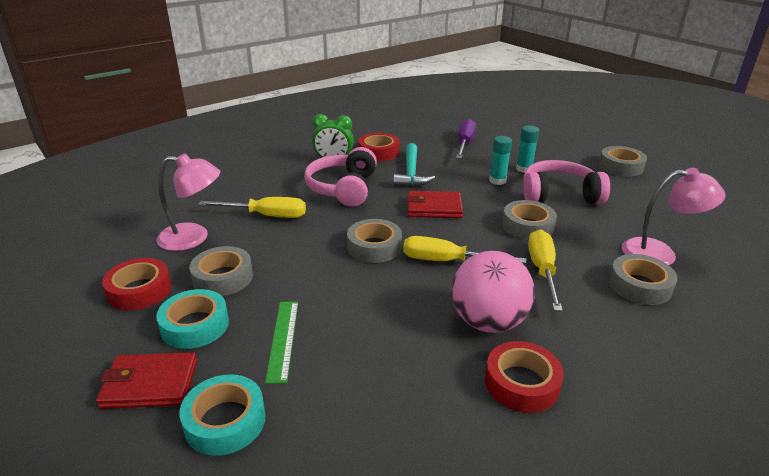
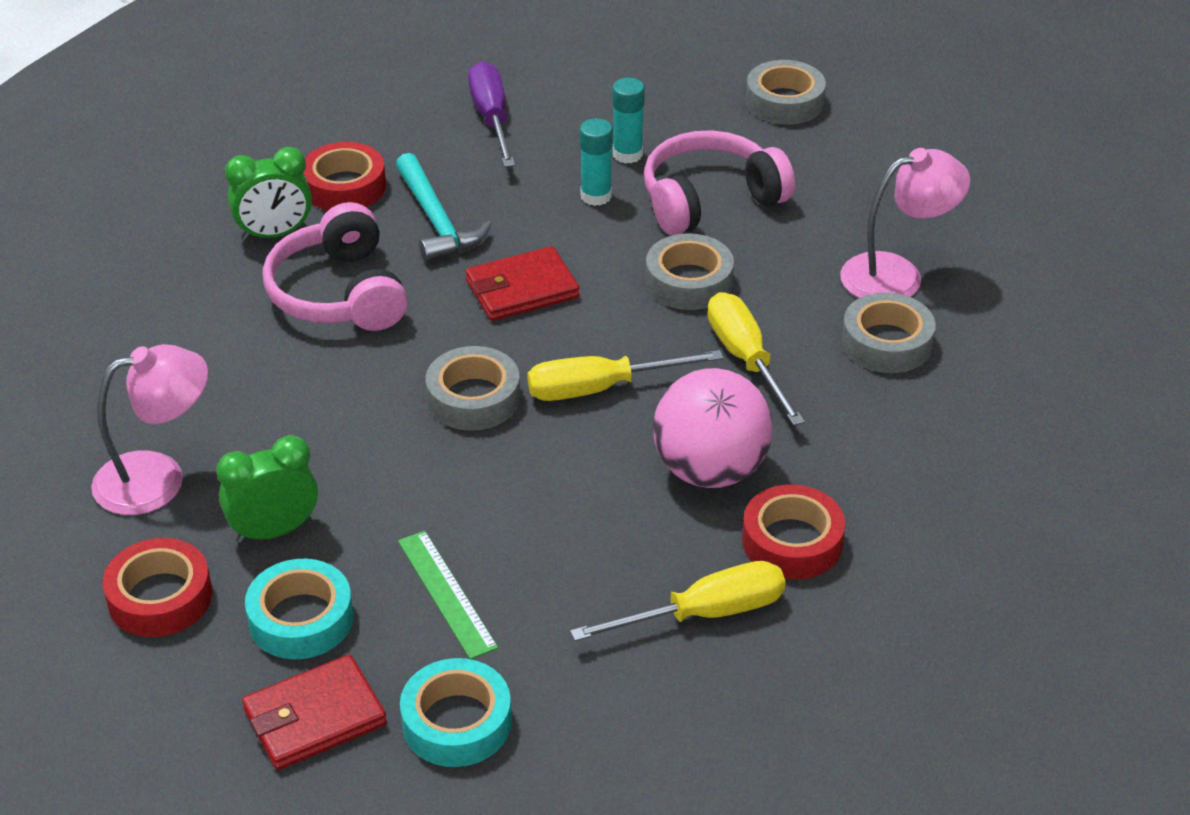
camera: 25 degrees left, 10 degrees up
(223, 277) = (274, 531): grey tape -> green clock
(266, 215) = (247, 394): yellow screwdriver -> yellow screwdriver (704, 614)

